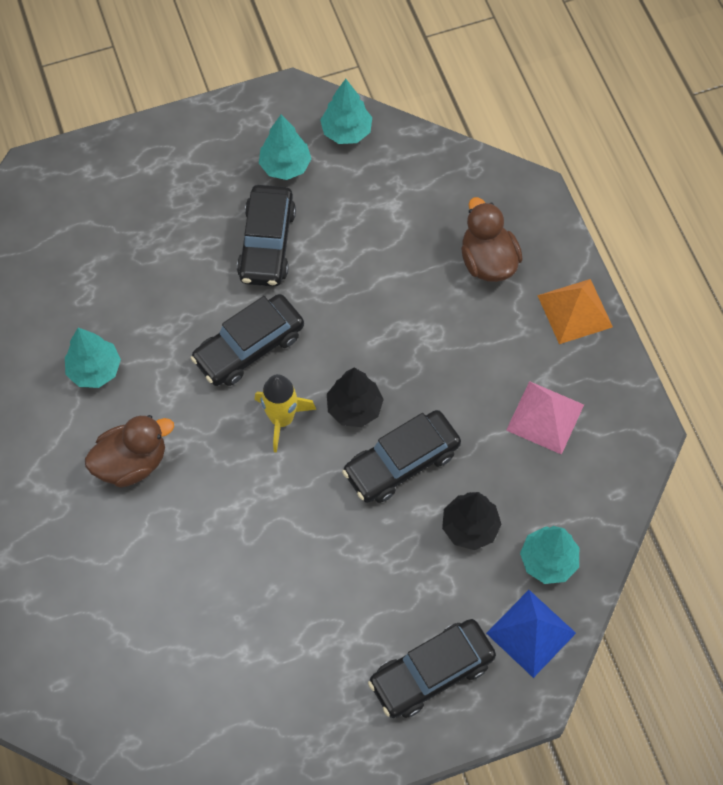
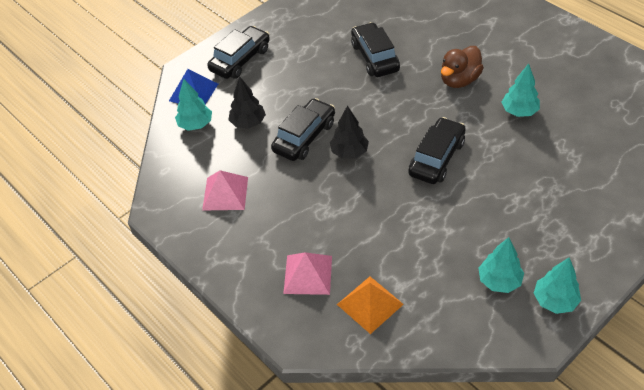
camera: 160 degrees right, 15 degrees down
(267, 244) = (471, 222): black car -> black car (375, 57)
(282, 419) = (389, 130): yellow rocket -> none
(346, 132) = (472, 329): turquoise tree -> turquoise tree (554, 301)
(487, 261) = (308, 274): brown duck -> pink pyramid
(575, 311) = (229, 265): orange pyramid -> orange pyramid (370, 304)

